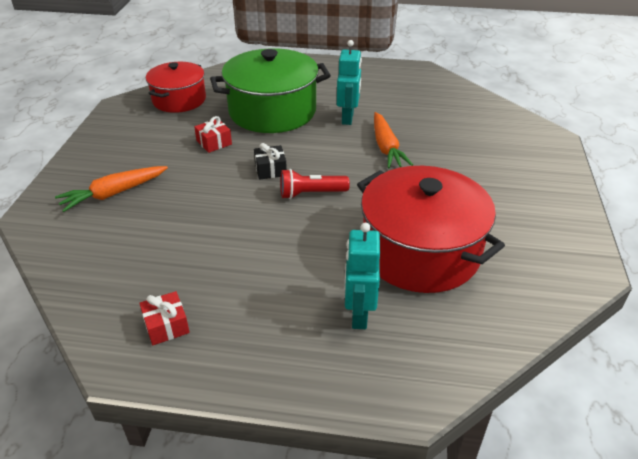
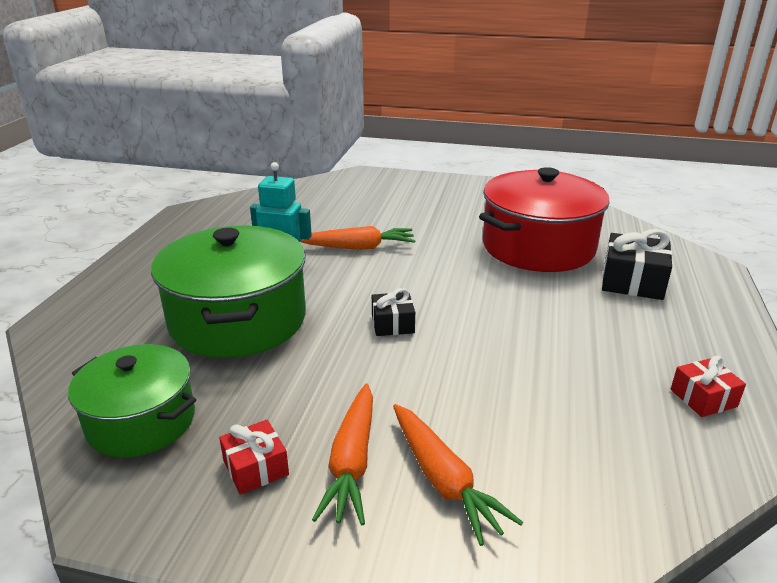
camera: 85 degrees left, 10 degrees down
(135, 163) = (352, 462): none -> orange carrot
(179, 100) = (141, 421): red pot -> green pot
(214, 142) = (310, 374): red gift -> red gift (256, 468)
(311, 194) = (447, 297): red flashlight -> none
(358, 315) = (632, 281): turquoise robot -> black gift

